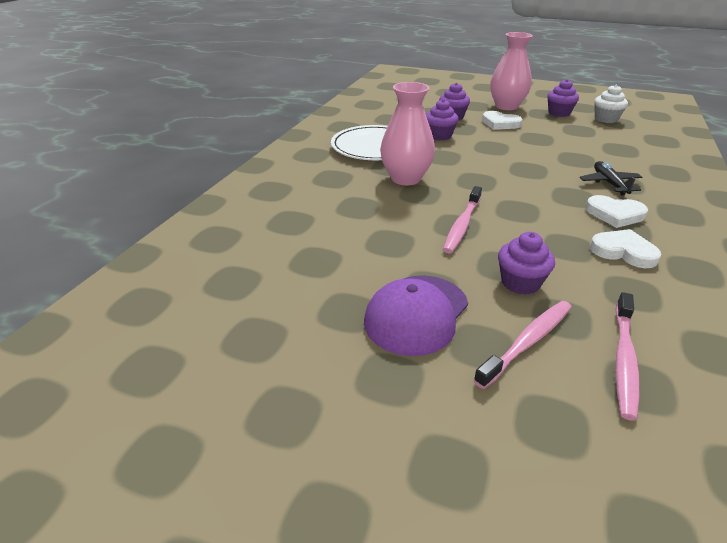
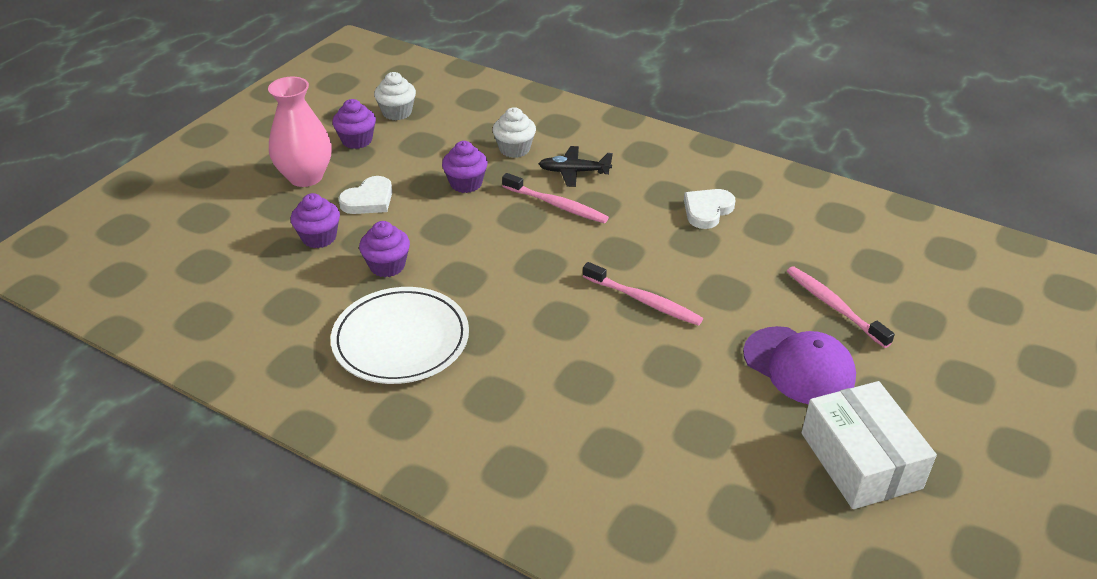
camera: 80 degrees left, 5 degrees up
(293, 356) = (860, 460): none -> white box
(406, 178) = (517, 325): pink vase -> none
(520, 282) = (752, 287): purple cupcake -> purple cupcake (466, 183)
(612, 159) = (514, 149): none -> white cupcake
(614, 214) = (639, 191): white heart -> none
(623, 359) = (851, 262): pink toothbrush -> pink toothbrush (556, 205)

